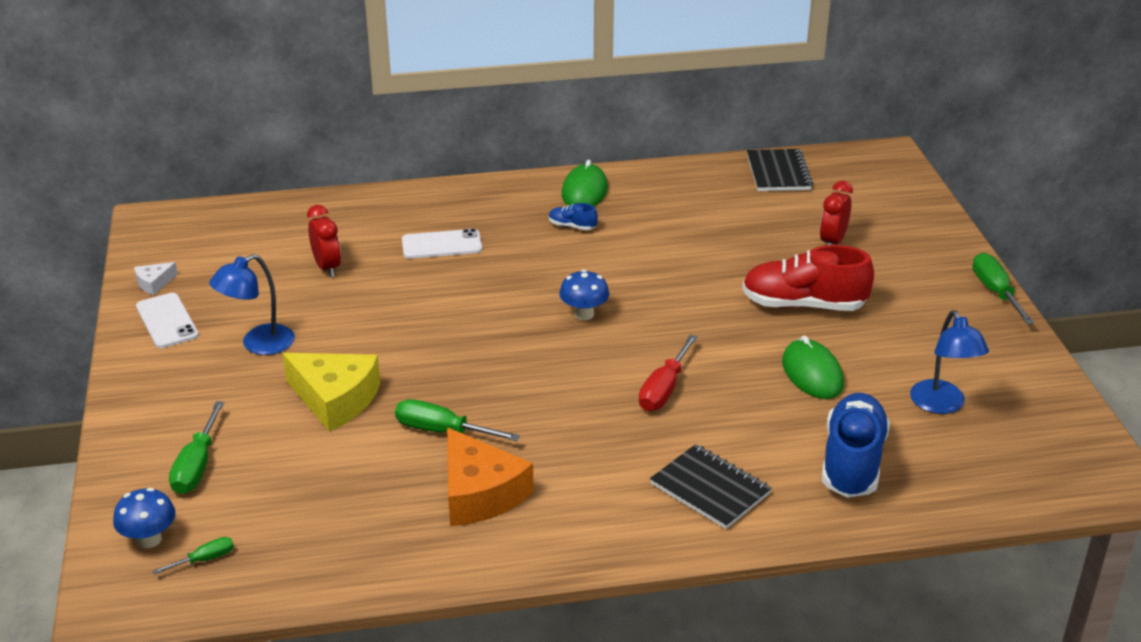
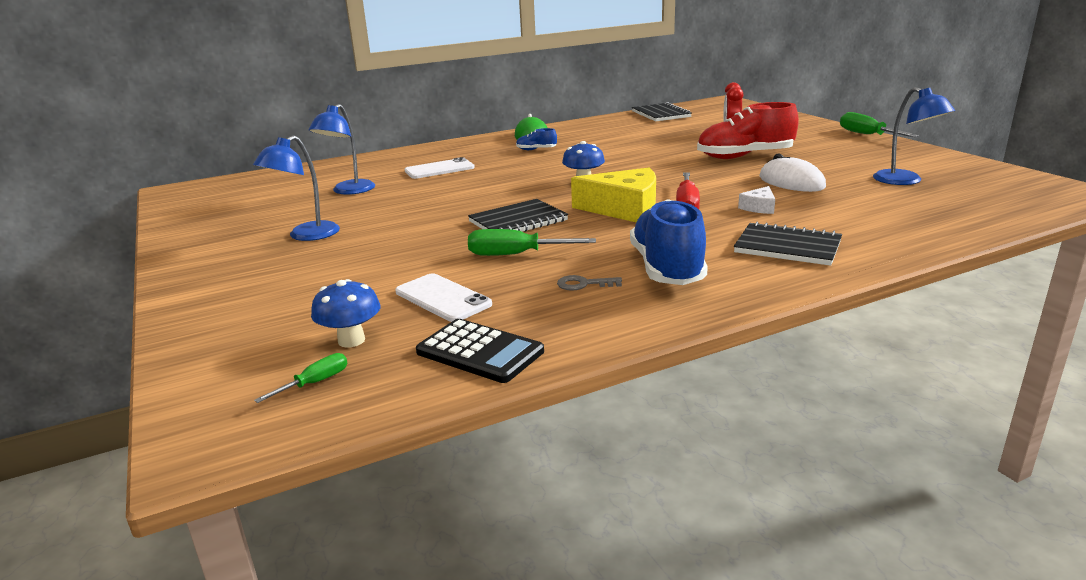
camera: 15 degrees left, 10 degrees down
(149, 539) = (239, 379): blue mushroom -> blue mushroom (351, 340)
(154, 283) = (189, 219): white cheese -> white cheese (759, 207)
(167, 321) = (208, 236): white phone -> white phone (443, 298)
(197, 466) = (275, 316): green screwdriver -> none
(327, 267) = (348, 191): red clock -> blue lamp
(335, 399) = (399, 253): yellow cheese -> yellow cheese (624, 209)
(345, 559) = (479, 352): none -> black calculator
(474, 373) = (518, 221): none -> black notebook
(479, 493) = (583, 284): orange cheese -> grey key
(812, 373) = (791, 182): green mouse -> white mouse
(852, 462) = (881, 215): blue shoe -> blue shoe (667, 268)

